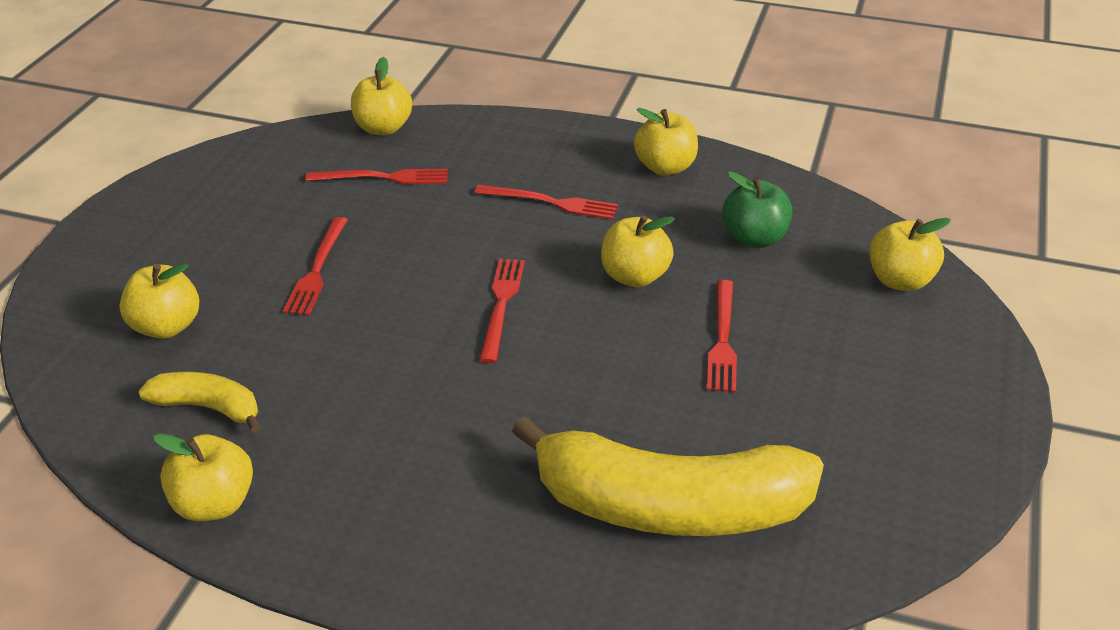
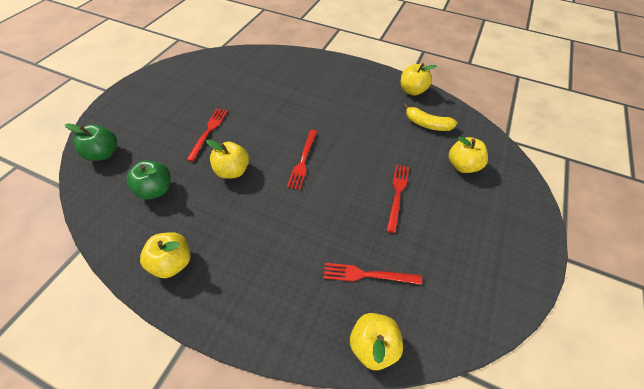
camera: 175 degrees left, 15 degrees up
(551, 203) = (260, 234): red fork -> none
(668, 506) = (260, 75): yellow banana -> none
(900, 280) = (103, 154): yellow apple -> green apple

